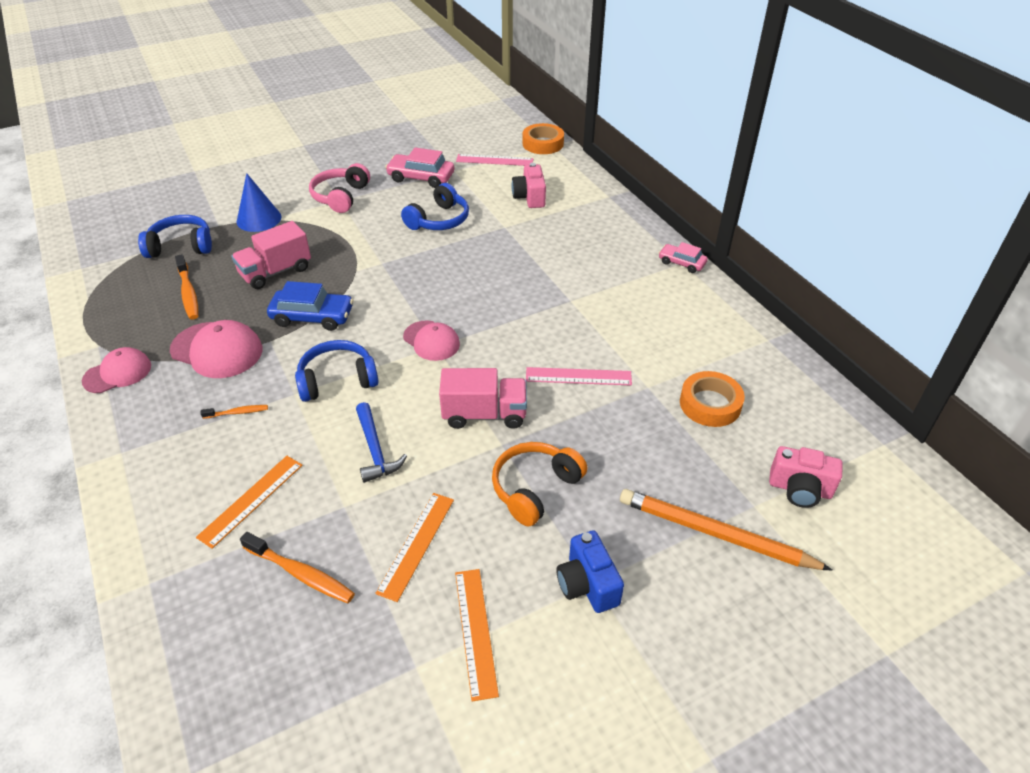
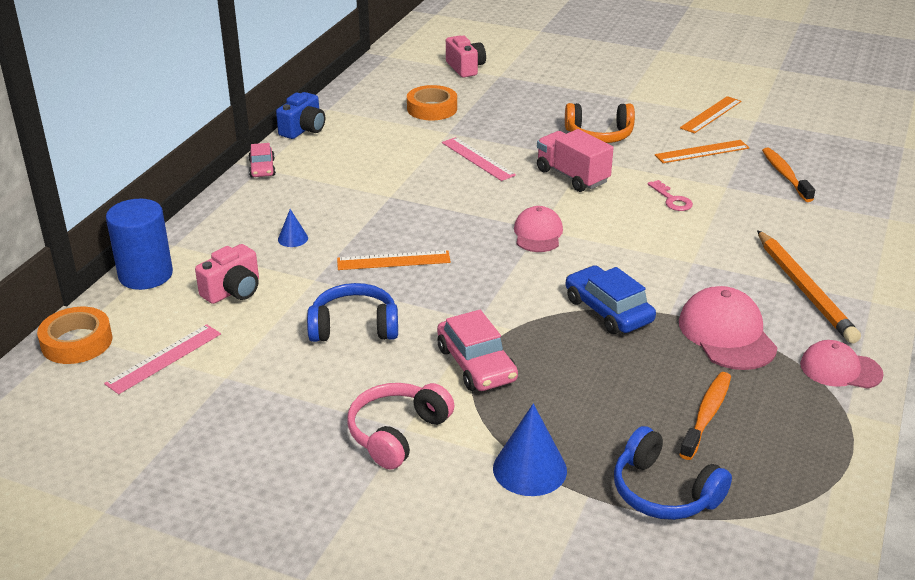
camera: 130 degrees left, 10 degrees down
(237, 412) = (751, 275): orange toothbrush -> none
(251, 500) = (787, 220): orange ruler -> orange ruler (393, 260)
(276, 272) = (590, 379): pink truck -> none
(337, 380) = (647, 251): blue headphones -> none
(340, 196) = (397, 433): pink headphones -> pink headphones turned 150 degrees clockwise
(375, 450) = (672, 199): blue hammer -> pink key
(421, 177) = (274, 394): pink car -> pink car (476, 364)
(494, 160) = (164, 358): pink ruler -> pink ruler turned 75 degrees clockwise
(563, 237) = (293, 238): none -> blue cone
(584, 178) = (145, 275): none -> blue cylinder
(587, 584) = (631, 99): blue camera -> blue camera (303, 129)
(715, 533) = (538, 79): orange pencil -> orange pencil (804, 289)

